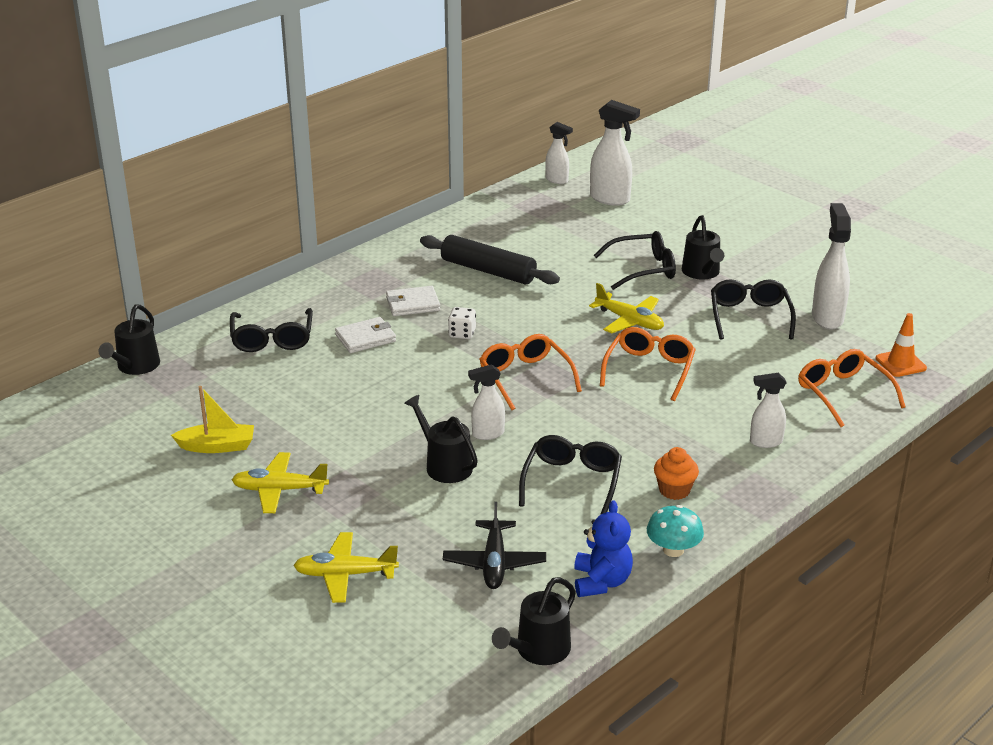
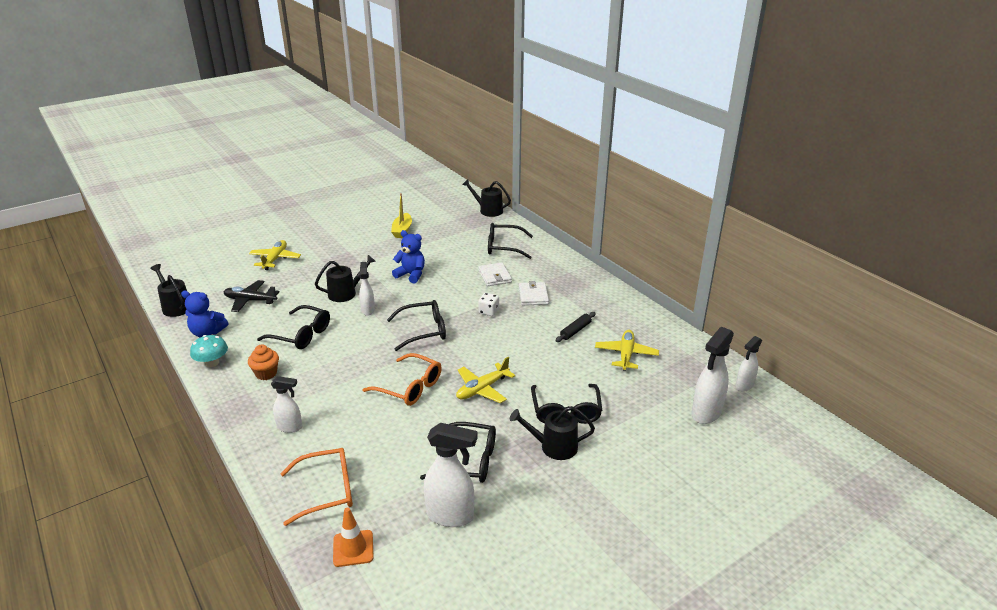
camera: 100 degrees right, 0 degrees up
(279, 490) = (354, 245): yellow plane -> yellow plane (626, 355)
(375, 412) = (411, 275): none -> blue teddy bear
(488, 271) = (575, 331): black rolling pin -> black rolling pin, size x0.52
(525, 377) = (424, 331): orange glasses -> black glasses
(765, 442) = (290, 427): white spray bottle -> white spray bottle turned 90 degrees clockwise

